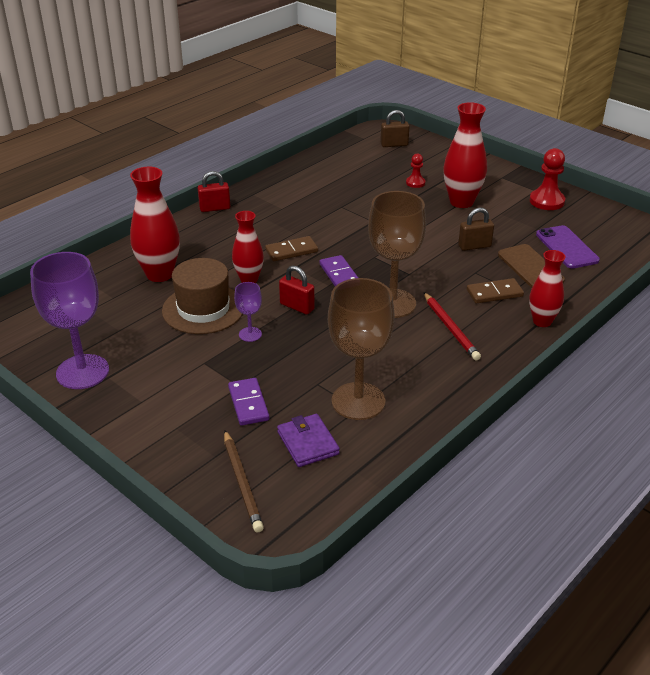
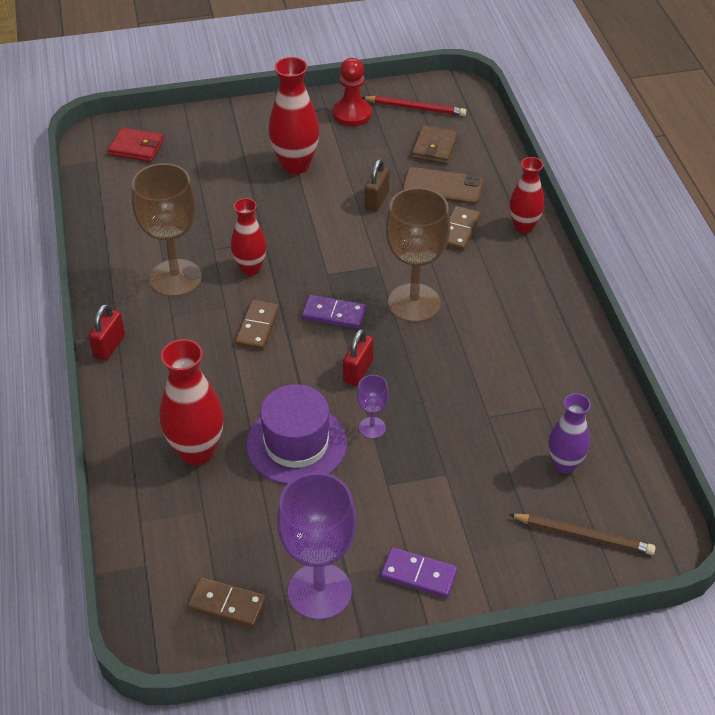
camera: 55 degrees left, 10 degrees up
(43, 338) = (227, 604): none -> brown domino
(203, 309) = (296, 444): brown hat -> purple hat
(248, 404) = (478, 480): purple domino -> purple domino (419, 574)
(249, 279) = (277, 384): red vase -> red vase (250, 268)
(297, 306) = (358, 371): red padlock -> red padlock turned 45 degrees counterclockwise
(308, 443) = (564, 464): purple wallet -> purple vase
(358, 401) = (535, 401): brown goblet -> brown goblet (175, 278)
(394, 144) = (136, 147): brown padlock -> red wallet
(415, 183) = (227, 175): red pawn -> none
(450, 328) = (484, 286): red pencil -> red pencil (415, 108)
(566, 247) = (434, 147): purple phone -> brown wallet

